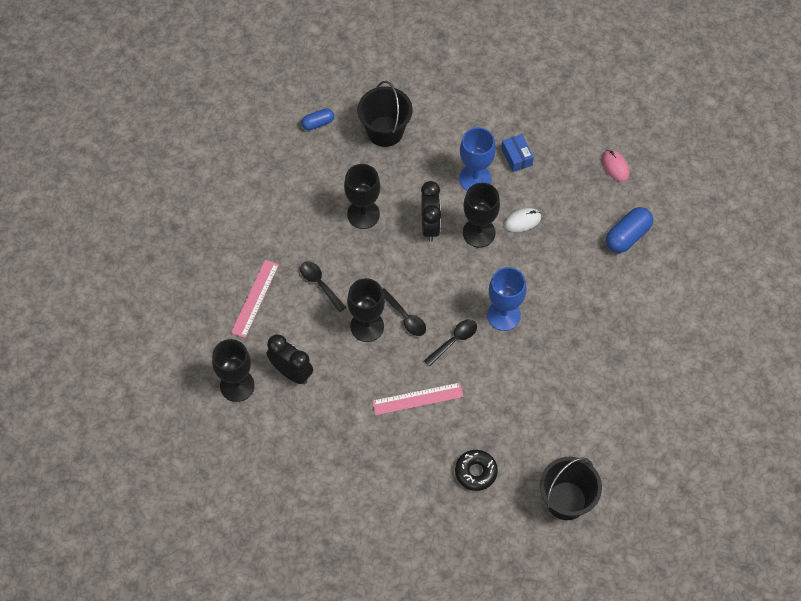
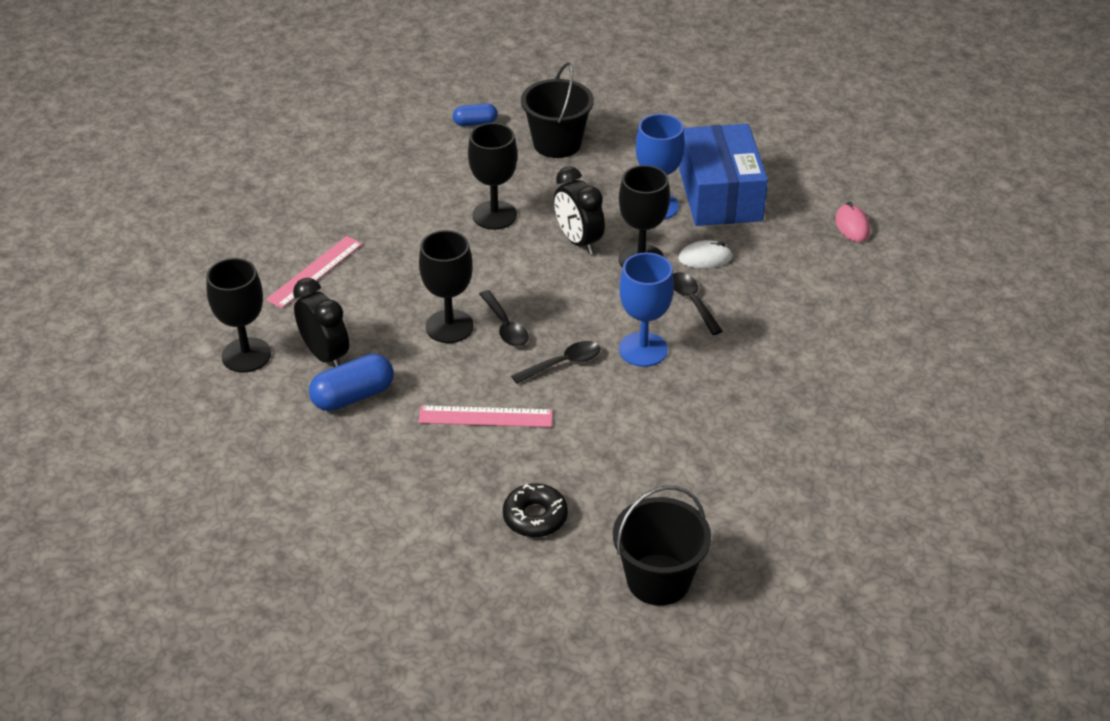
camera: 15 degrees right, 20 degrees down
(320, 284) = (406, 273): black spoon -> black spoon (692, 302)
(430, 226) = (578, 241): black clock -> black clock turned 135 degrees clockwise
(516, 157) = (720, 195): blue box -> blue box, size x2.32
(628, 236) = (848, 298): blue capsule -> blue capsule (353, 396)

